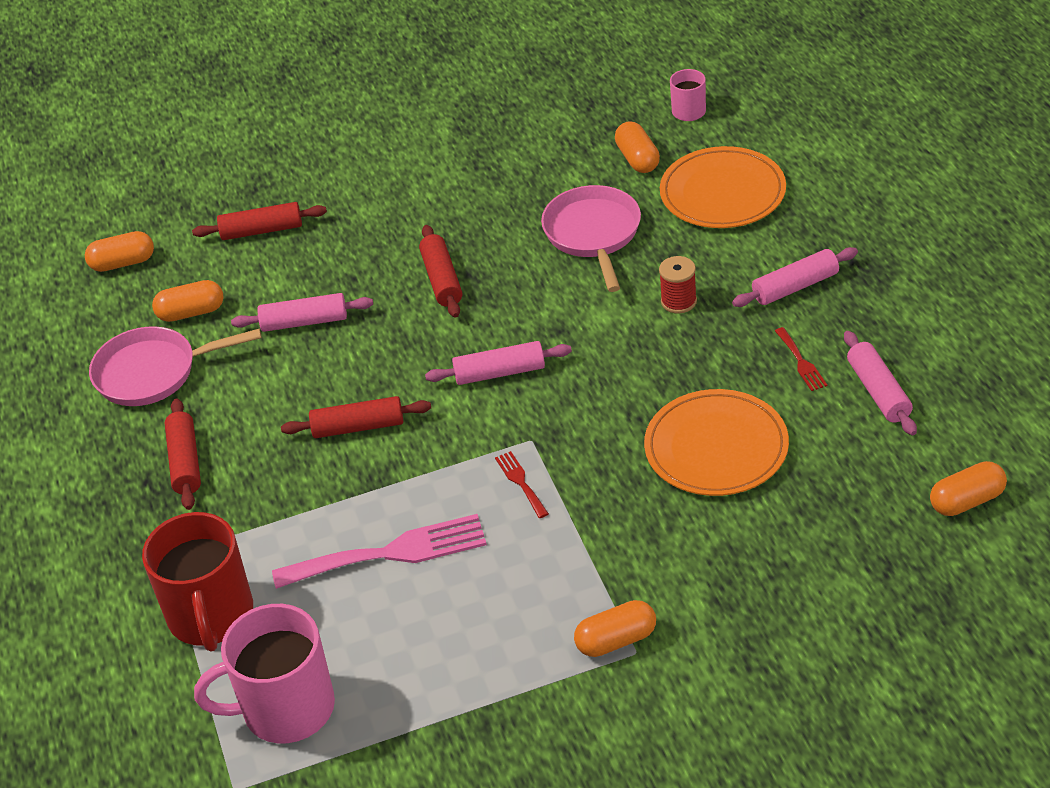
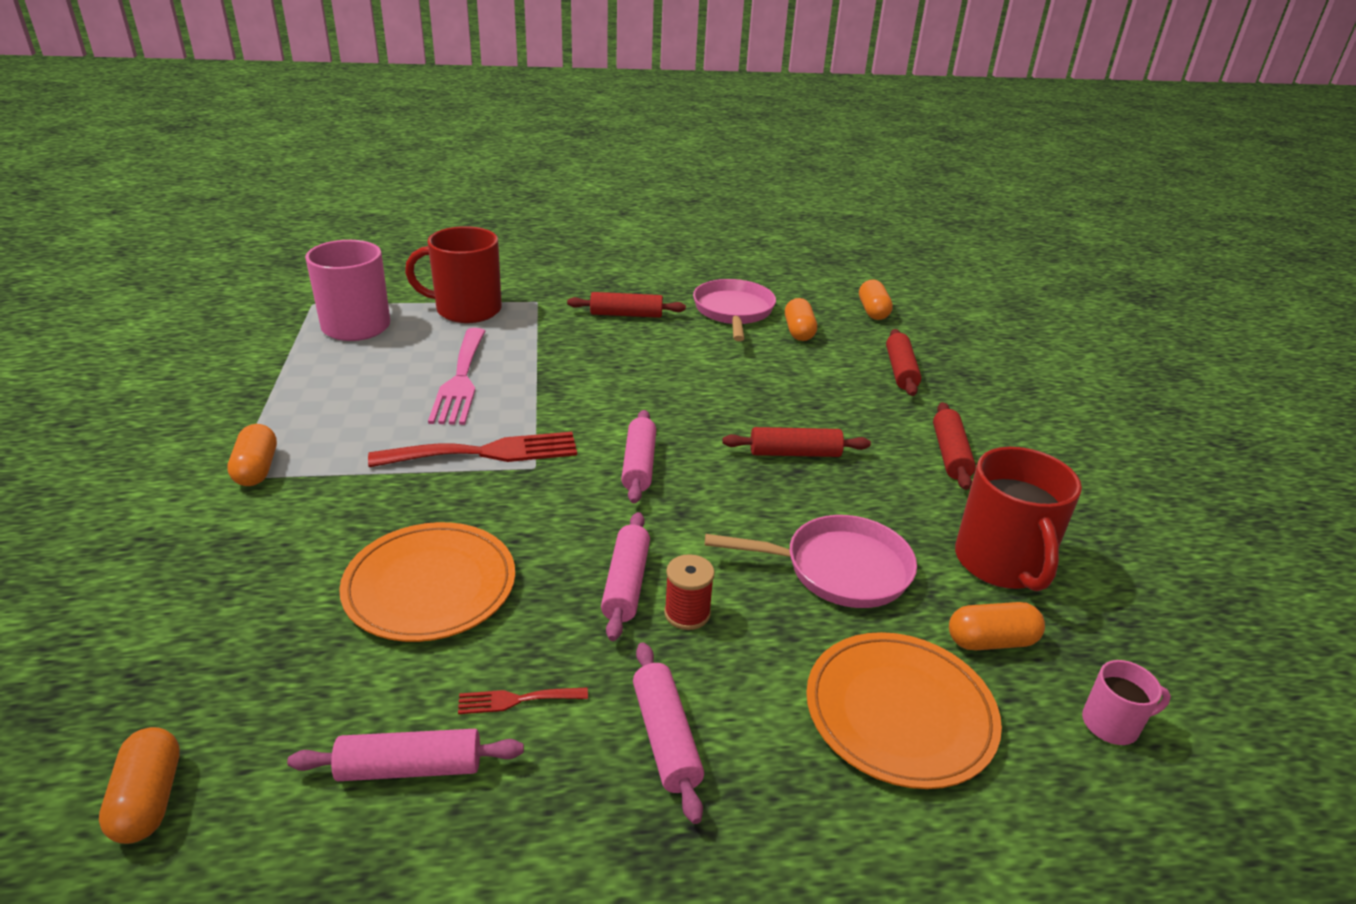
camera: 95 degrees right, 10 degrees down
(304, 322) = (764, 376): pink rolling pin -> pink rolling pin (626, 584)
(358, 427) = (615, 384): red rolling pin -> red rolling pin (950, 454)
(520, 482) = (485, 452): red fork -> red fork, size x2.17
(549, 157) = (1001, 563): none -> red mug

